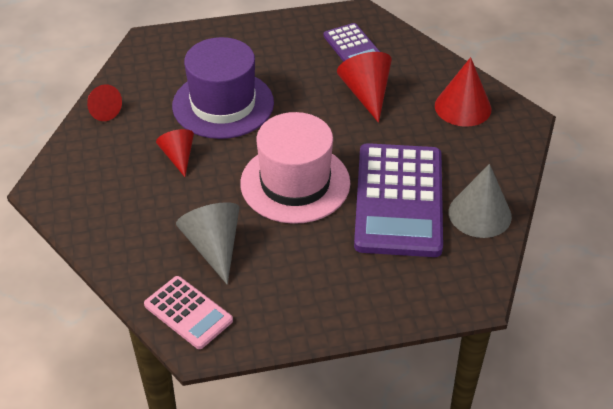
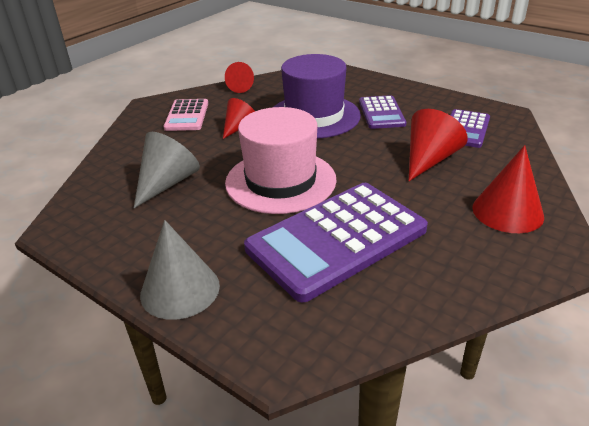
camera: 50 degrees right, 10 degrees down
(188, 313) = (86, 207): pink calculator -> pink calculator (187, 116)
(271, 67) = (381, 113): none -> purple calculator
(479, 214) = (392, 298): grey cone -> grey cone (180, 289)

